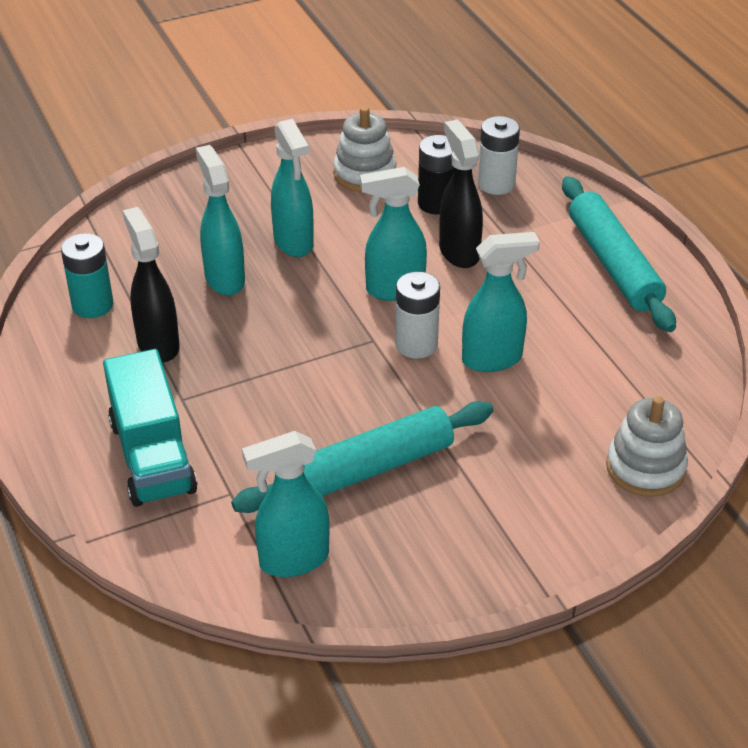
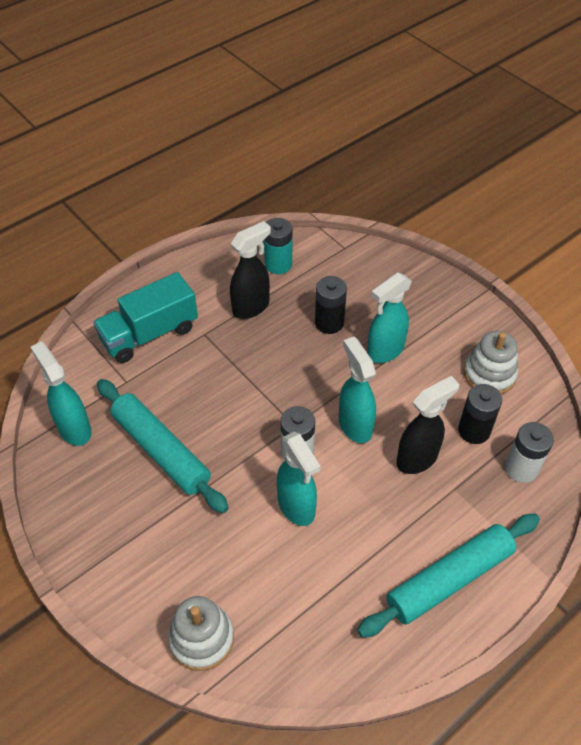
camera: 75 degrees right, 10 degrees up
(224, 279) = (329, 323): turquoise spray bottle -> black battery

